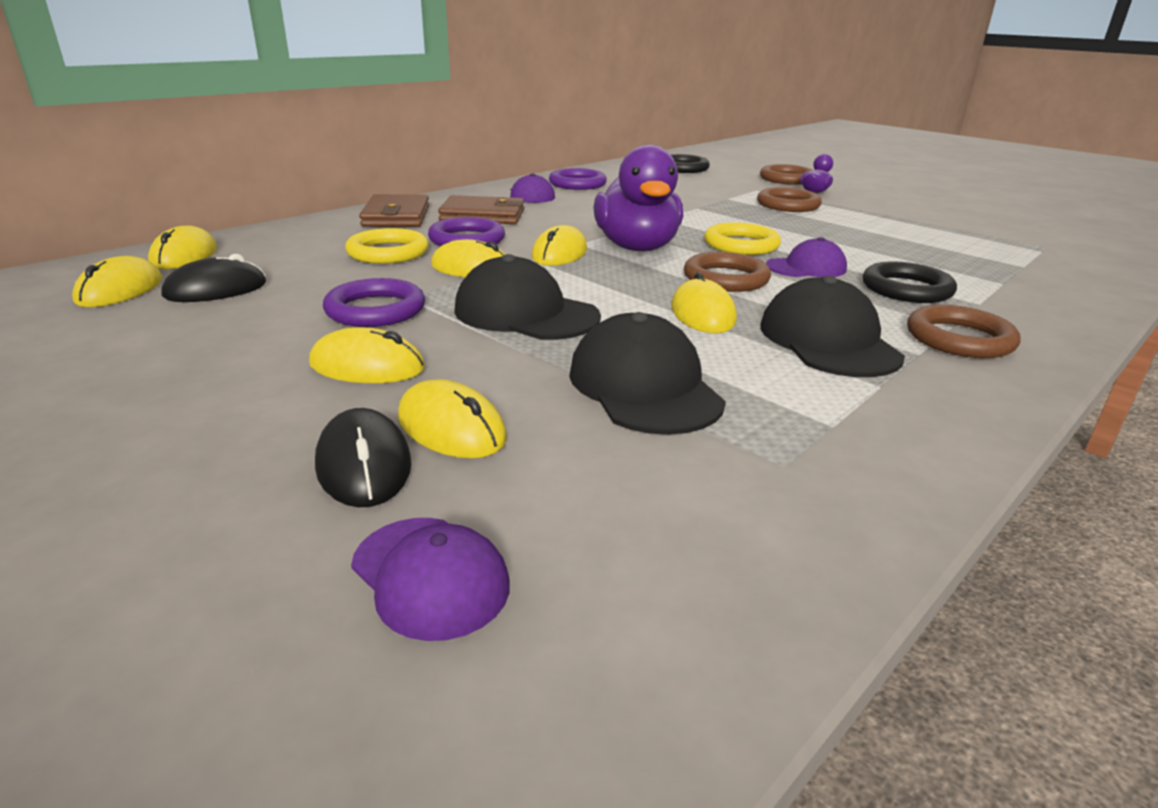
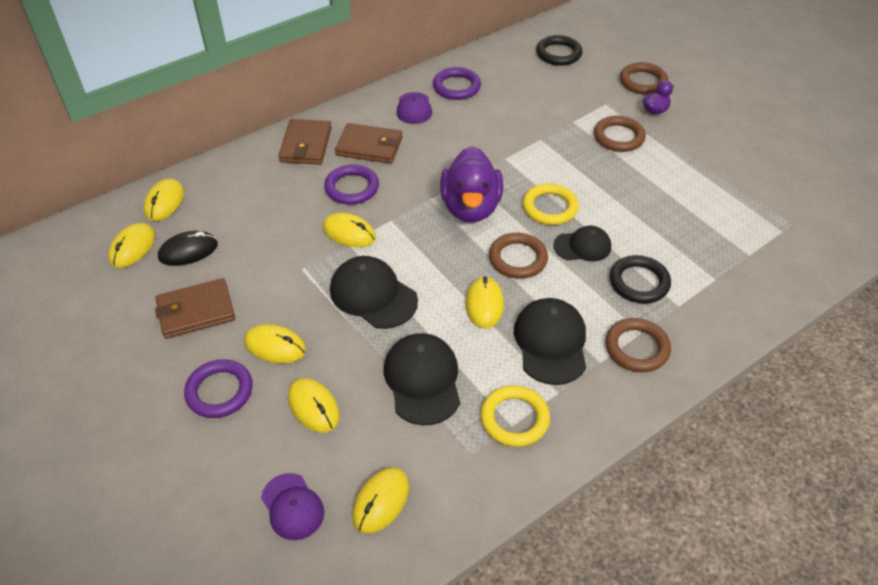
camera: 10 degrees right, 20 degrees up
(221, 340) = (196, 311): none -> brown wallet
(364, 464) = (269, 431): black mouse -> none
(375, 310) = (283, 284): purple ring -> purple ring (219, 391)
(388, 252) = (296, 205): yellow ring -> yellow ring (514, 418)
(559, 253) = (413, 213): yellow mouse -> yellow mouse (381, 501)
(806, 267) = (582, 246): purple cap -> black cap

